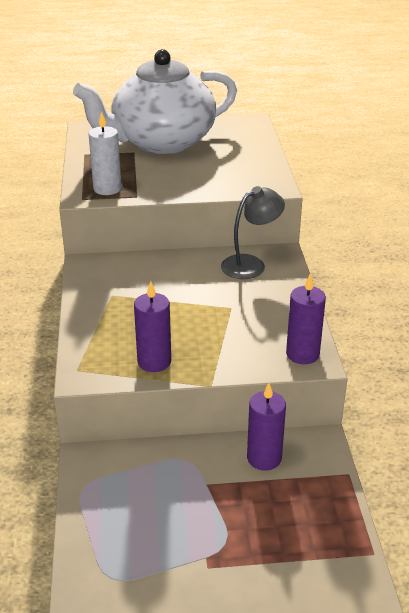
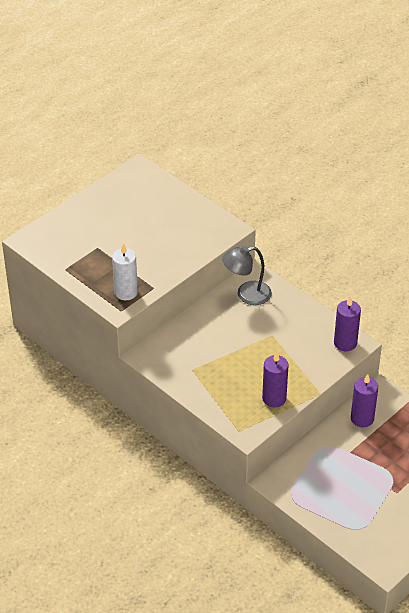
camera: 40 degrees left, 10 degrees up
(161, 142) = (103, 226): white teapot -> none
(250, 264) = (246, 294): grey lamp -> grey lamp turned 120 degrees counterclockwise

